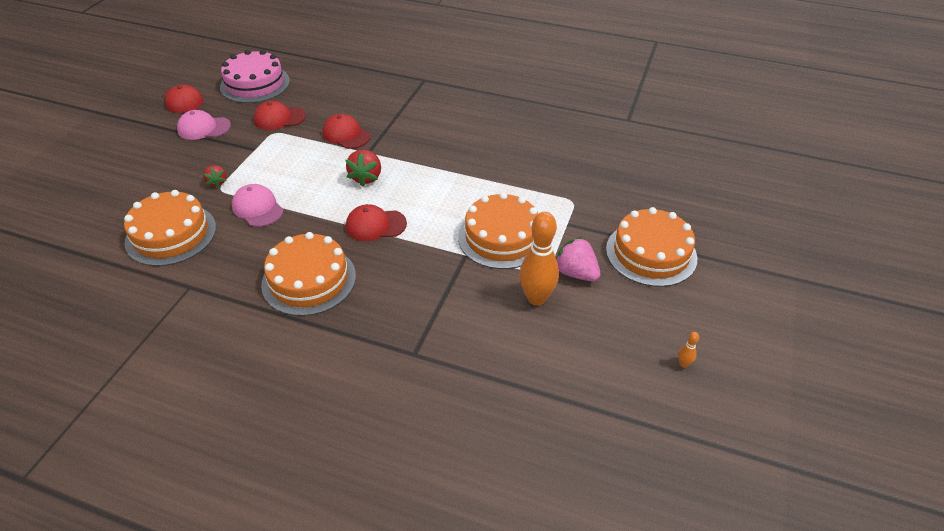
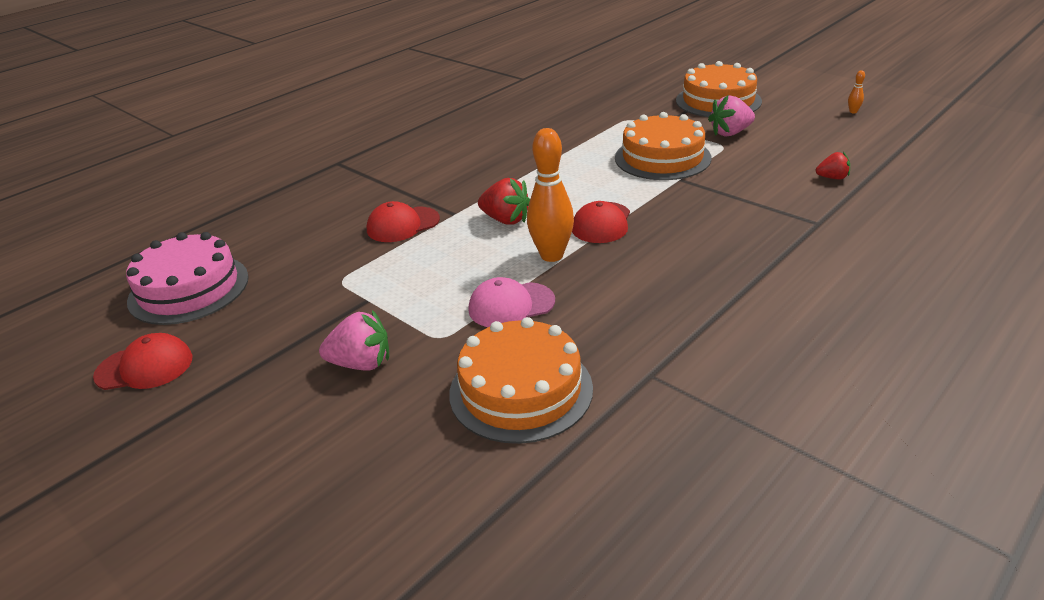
camera: 65 degrees left, 10 degrees down
(191, 168) = (361, 363): none -> pink strawberry
(204, 128) = (260, 346): pink cap -> none
(217, 182) = (421, 339): red strawberry -> red strawberry (832, 178)
(279, 118) = (309, 273): red cap -> none
(309, 280) = (678, 276): orange cake -> none
(536, 298) = (758, 154): orange bowling pin -> orange bowling pin (552, 255)

